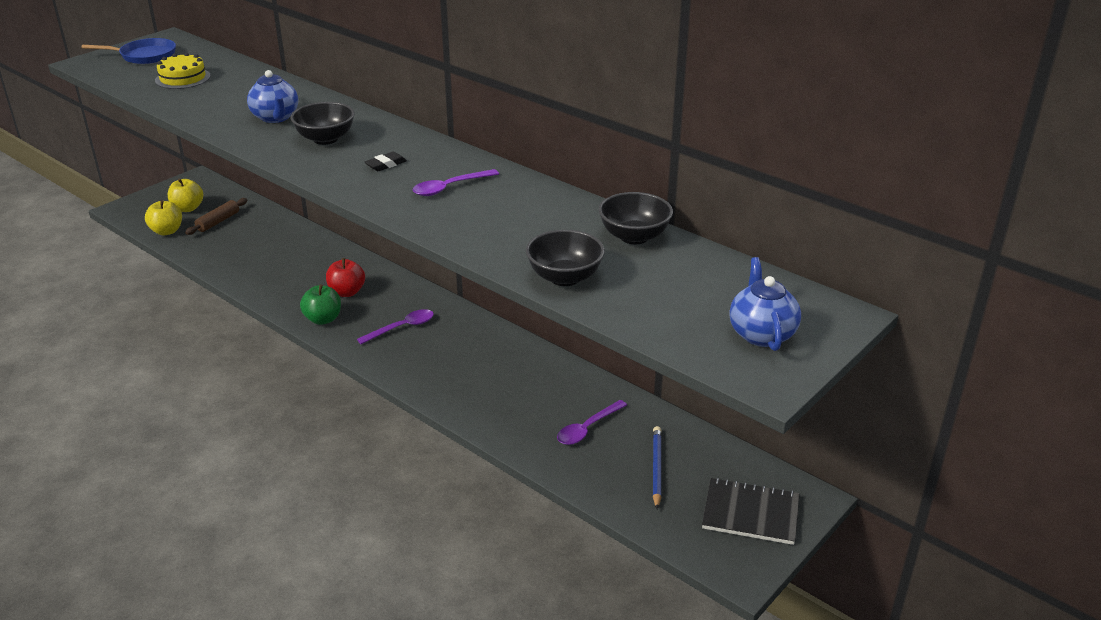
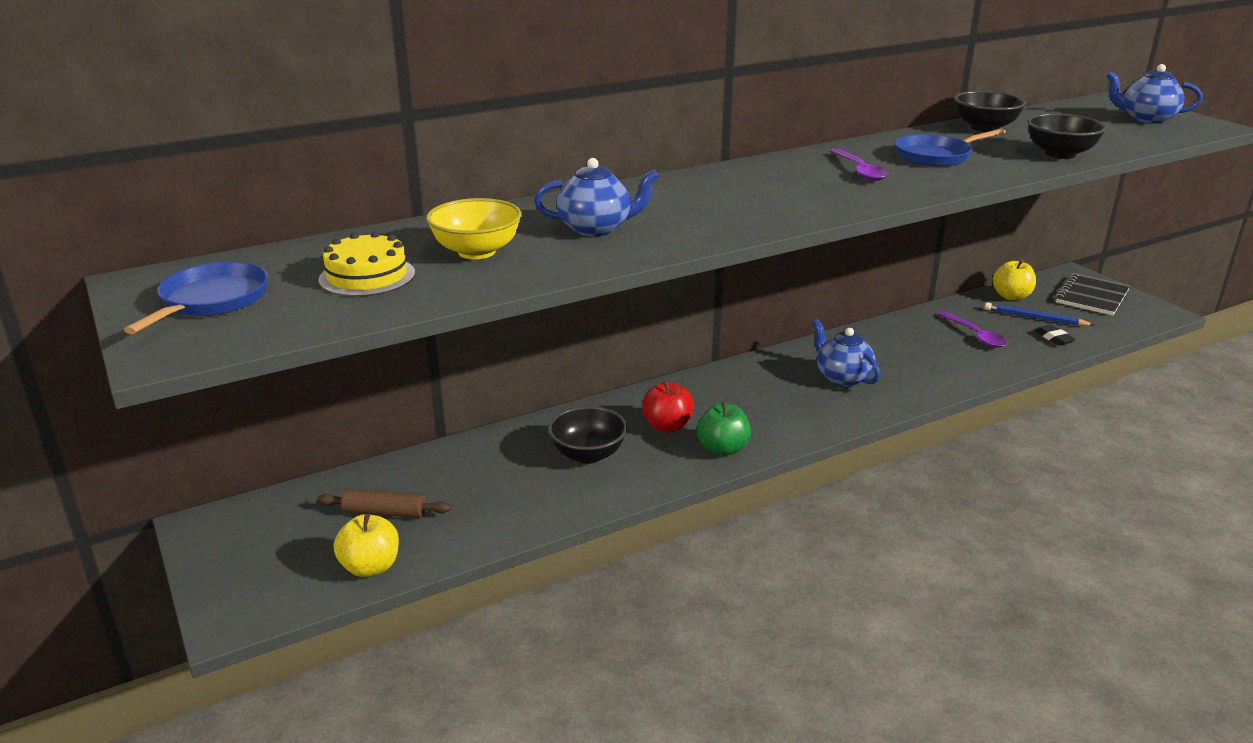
camera: 70 degrees left, 5 degrees down
(187, 208) = (307, 541): yellow apple -> yellow apple (1011, 296)
(218, 222) = (384, 513): brown rolling pin -> brown rolling pin turned 45 degrees counterclockwise
(225, 95) = (476, 252): none -> yellow bowl
(325, 139) = (691, 209): black bowl -> black bowl (588, 454)
(386, 165) = (786, 189): black eraser -> black eraser (1053, 338)
(402, 328) = (767, 401): purple spoon -> none
(458, 359) = (842, 378): none -> blue teapot
(516, 217) = (937, 156): none -> blue pan

